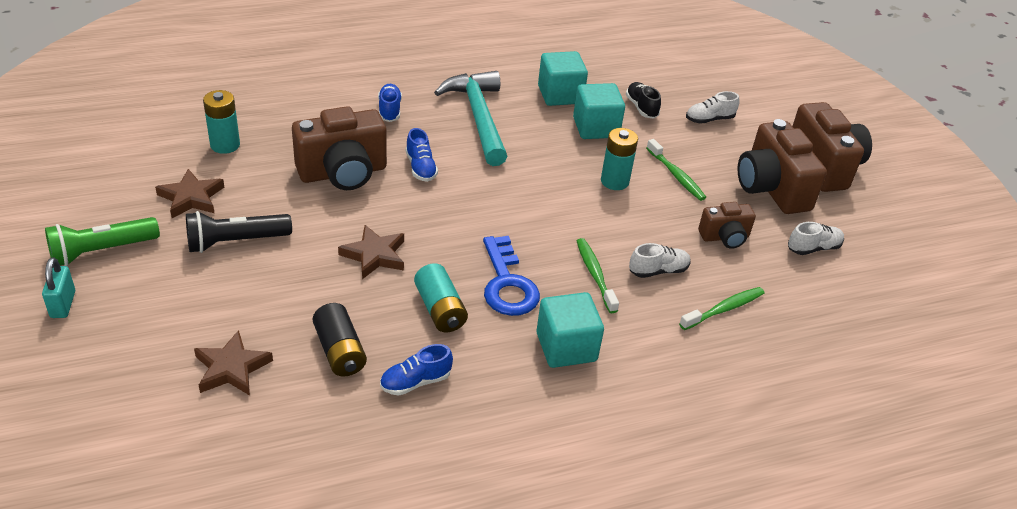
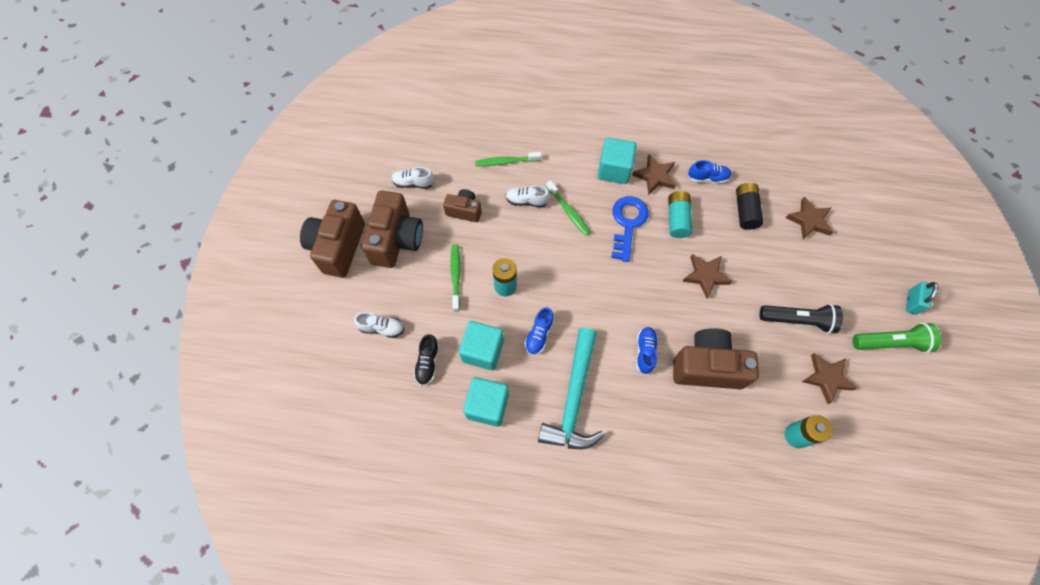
camera: 150 degrees left, 25 degrees up
(389, 110) = (646, 436): blue shoe -> blue shoe (539, 335)
(500, 357) = (655, 176): none -> brown star
(595, 275) = (568, 211): green toothbrush -> green toothbrush turned 45 degrees counterclockwise

